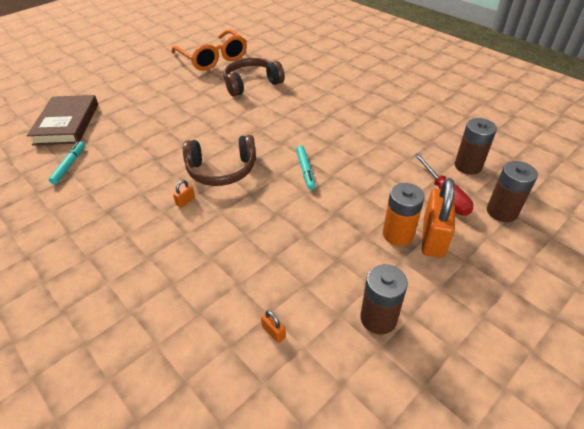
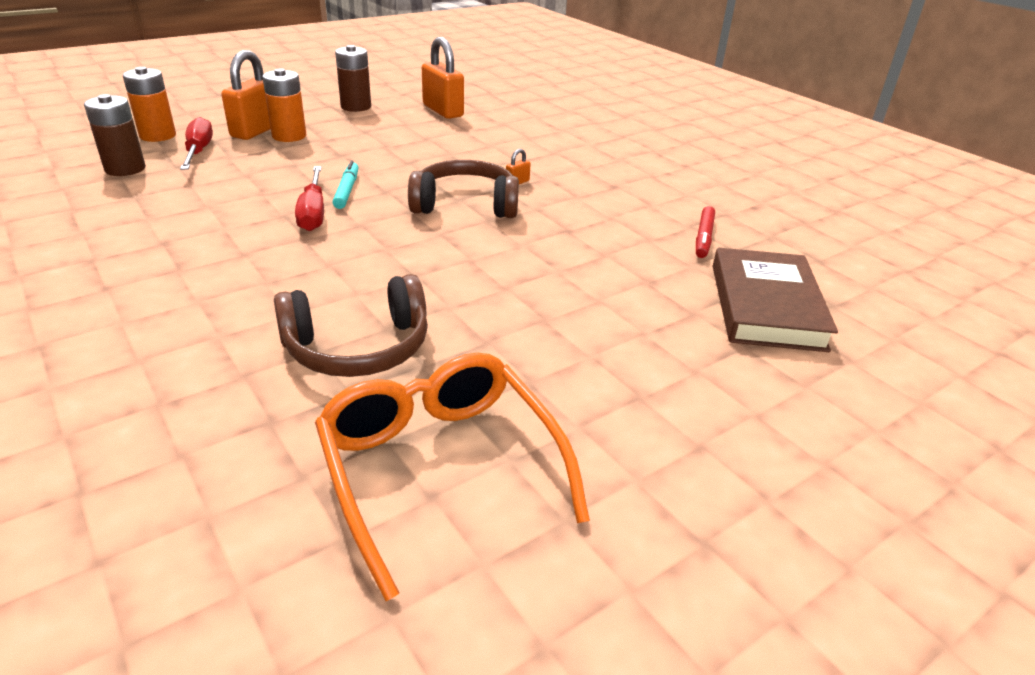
camera: 175 degrees left, 10 degrees down
(69, 165) = (703, 237): turquoise marker -> red marker
(273, 332) = (443, 111): orange padlock -> orange padlock, size x2.45
(314, 147) = (313, 213): none -> red screwdriver
(501, 211) = (158, 135): brown battery -> orange battery

